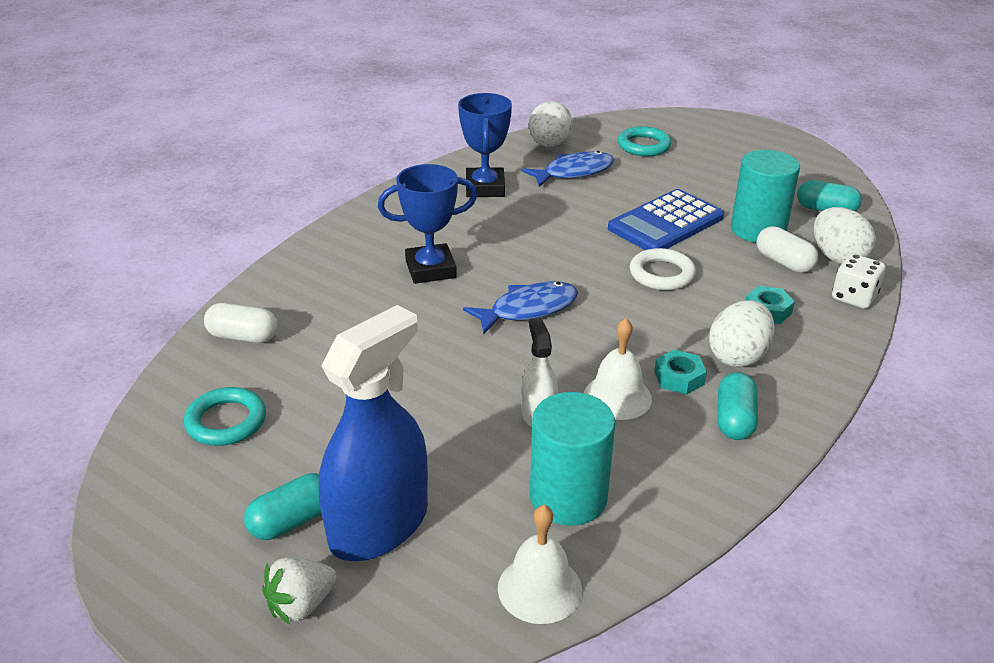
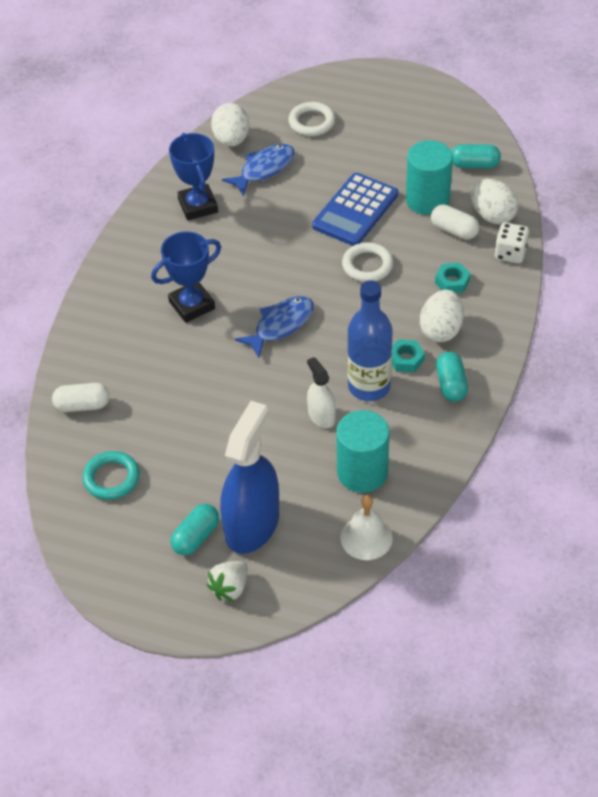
camera: 15 degrees left, 15 degrees up
(617, 397) = (369, 386): white bell -> blue bottle
(643, 146) = (311, 122): turquoise ring -> white ring

